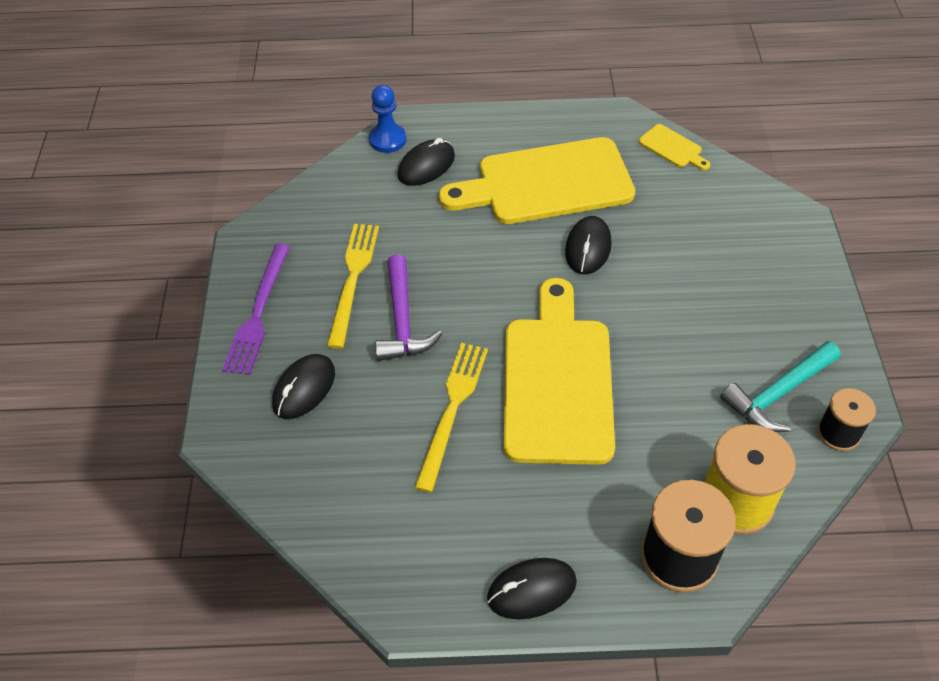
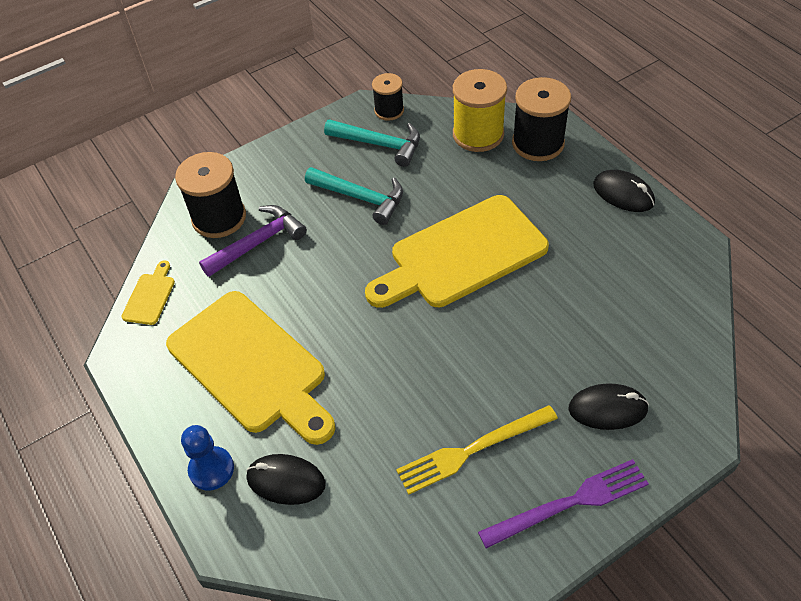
camera: 120 degrees left, 0 degrees up
(387, 140) = (266, 546): blue pawn -> blue pawn (211, 469)
(402, 321) = (486, 382): purple hammer -> purple hammer (258, 242)
(452, 409) = (538, 301): yellow fork -> none
(588, 248) = (314, 298): black mouse -> none
(698, 338) = (361, 198): none -> turquoise hammer
(744, 220) = (219, 218): none -> black spool

